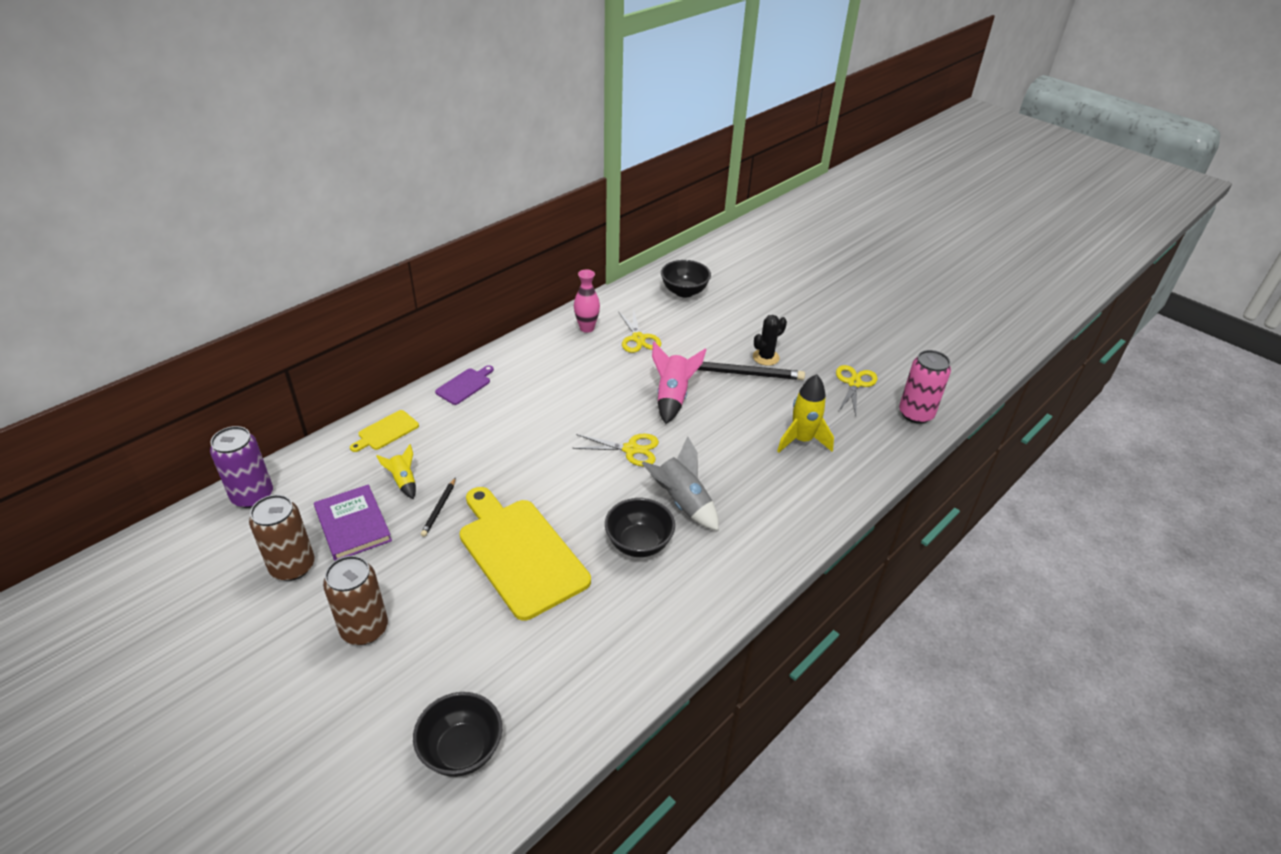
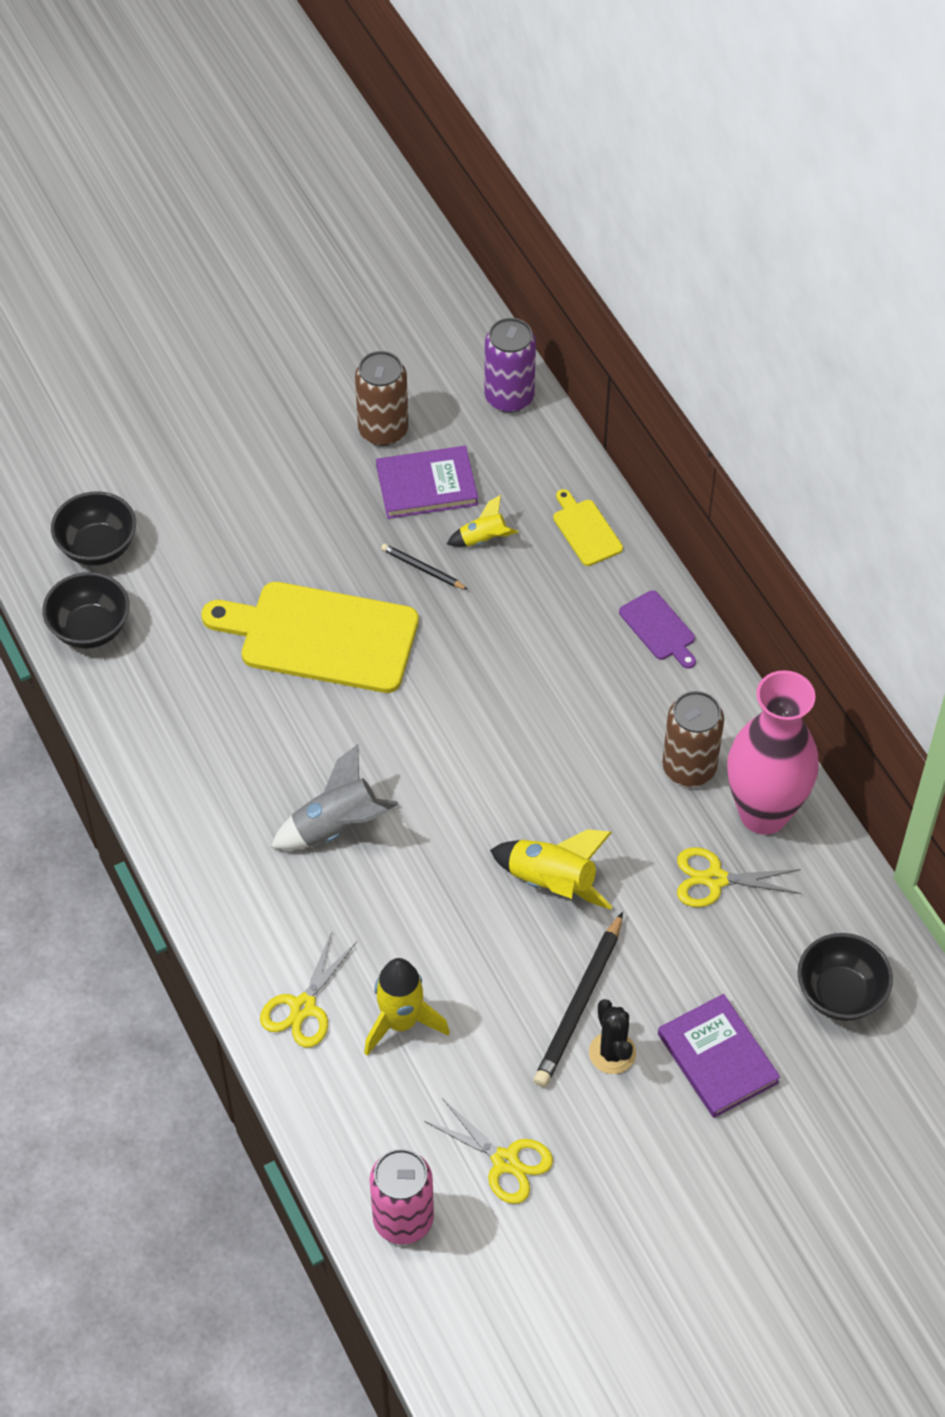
camera: 110 degrees right, 15 degrees up
(364, 629) = (272, 485): brown can -> brown can (689, 767)
(520, 553) = (321, 636): yellow cutting board -> yellow cutting board turned 150 degrees counterclockwise
(587, 328) = (763, 813): pink vase -> pink vase, size x2.01
(631, 449) = (457, 796): yellow scissors -> yellow scissors (303, 1007)
(639, 543) = (288, 759): black bowl -> black bowl (90, 629)
(672, 397) = (552, 882): pink rocket -> yellow rocket
(745, 323) = (717, 1058): none -> purple book

